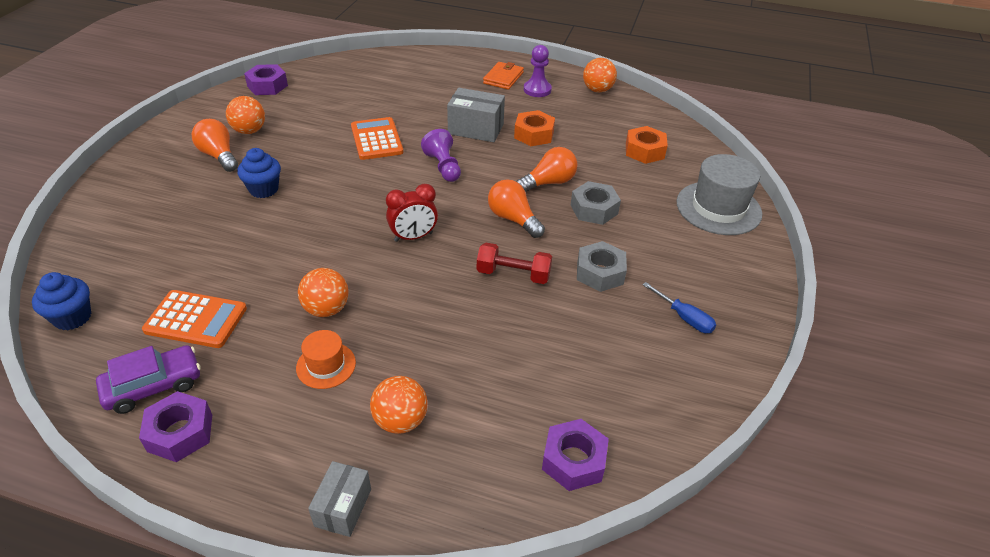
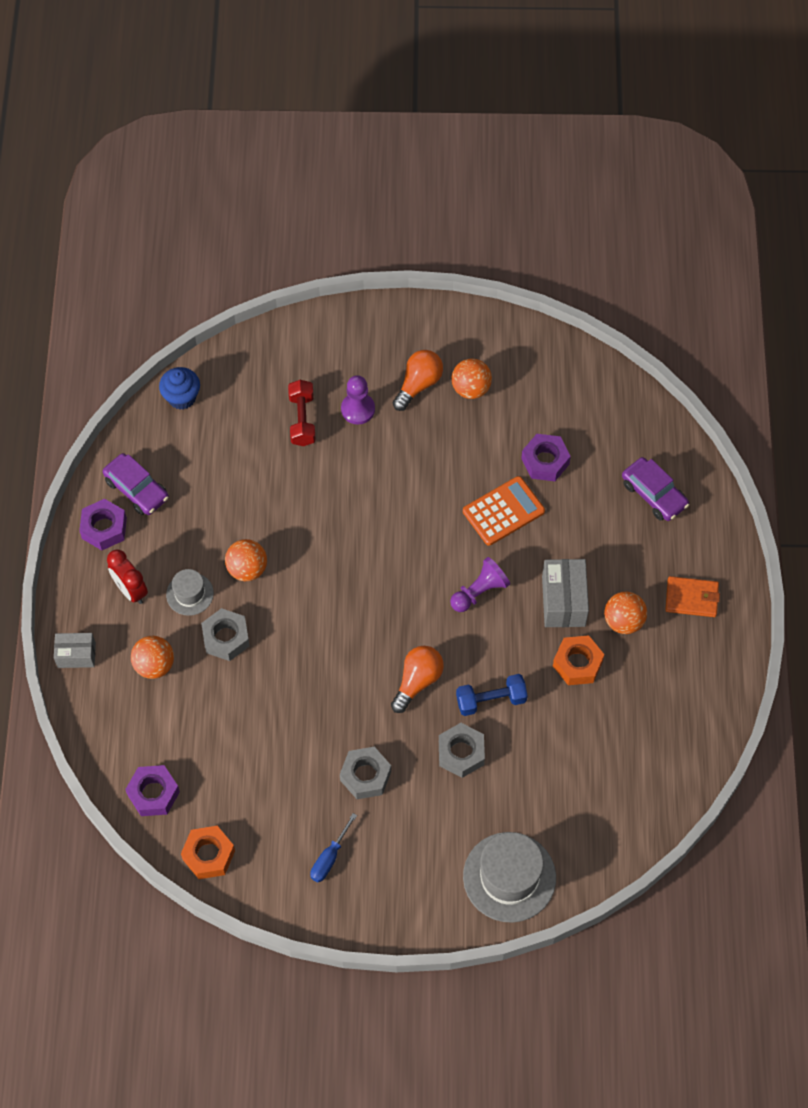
camera: 75 degrees right, 20 degrees up
(196, 319) = (206, 481): orange calculator -> none
(264, 189) = (382, 449): blue cupcake -> none
(267, 86) = (563, 362): purple nut -> purple nut (545, 461)
(326, 365) = (190, 594): orange hat -> grey hat
(399, 345) = (226, 638): none -> grey nut
(410, 74) = (654, 494): none -> purple car
(413, 237) = (359, 602): red clock -> red clock (130, 590)
(513, 274) = (338, 702): red dumbbell -> red dumbbell (302, 420)
(537, 90) = (679, 643): purple pawn -> purple pawn (358, 409)
(549, 182) = (491, 700): orange light bulb -> blue dumbbell
(597, 90) = (710, 713): orange ball -> orange ball (623, 621)
(644, 151) = (591, 787): orange nut -> orange nut (208, 855)

